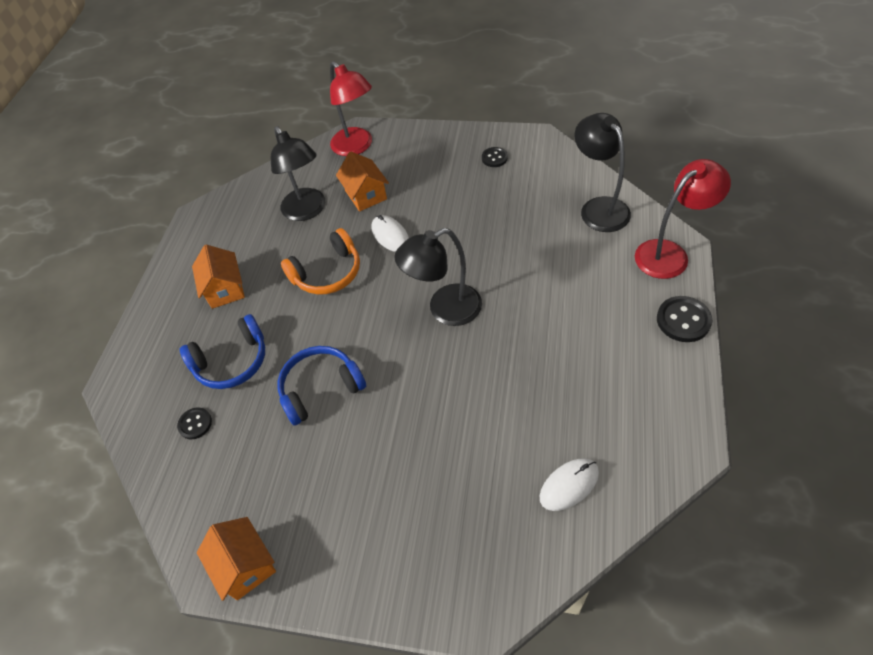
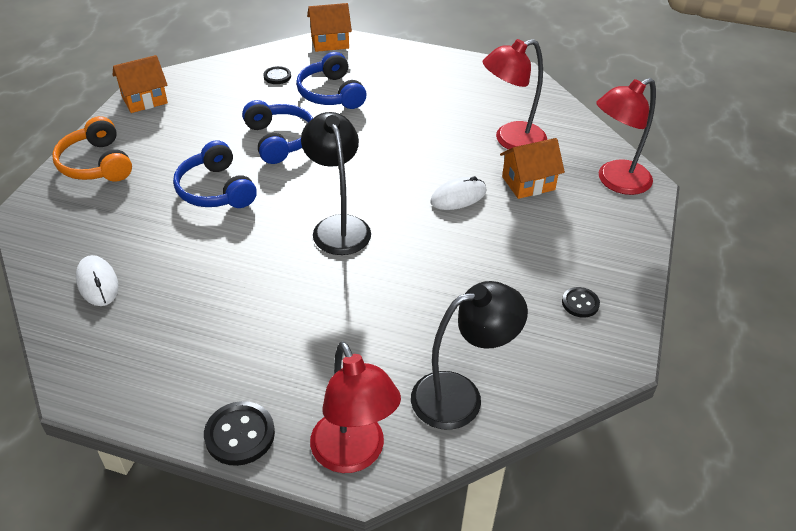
camera: 90 degrees right, 10 degrees down
(225, 289) = (416, 89): orange house -> orange house (330, 42)
(307, 211) = (510, 140): black lamp -> red lamp
(327, 273) = (417, 150): orange headphones -> orange headphones (96, 164)
(411, 424) = (216, 190): none -> blue headphones

